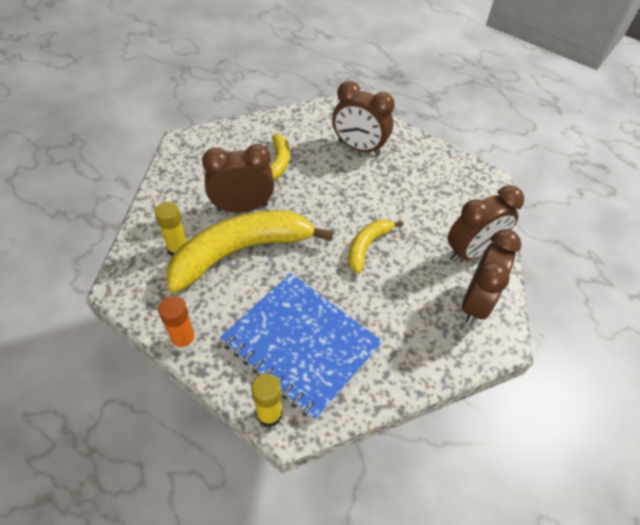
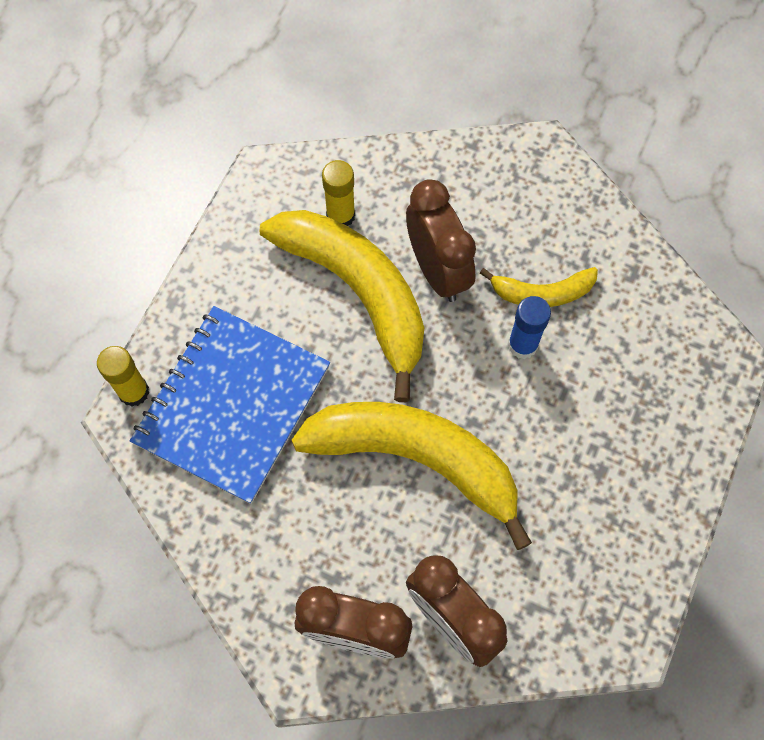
camera: 80 degrees right, 15 degrees up
(184, 340) = (208, 270): orange glue stick -> none
(307, 180) = (522, 345): none -> blue glue stick
(358, 148) = (626, 407): brown clock -> none
(367, 246) = (416, 458): yellow banana -> yellow banana, size x2.02

